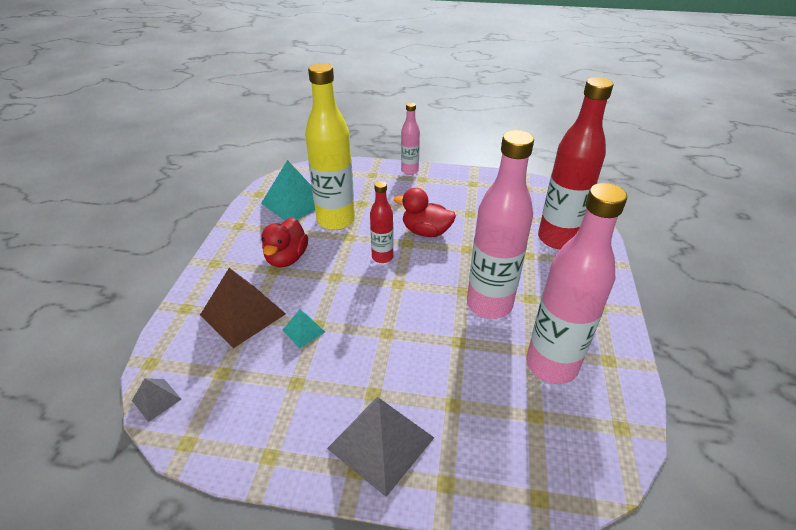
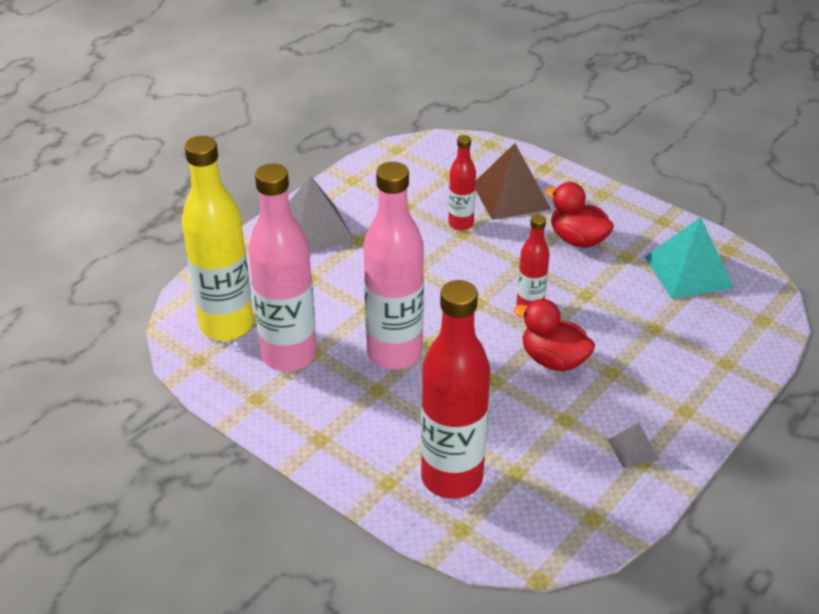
camera: 120 degrees right, 0 degrees up
(156, 399) = (448, 142): grey pyramid -> grey pyramid (633, 449)
(304, 331) = (461, 224): turquoise pyramid -> red bottle
(336, 220) = (627, 294): yellow bottle -> yellow bottle (226, 325)
(409, 171) = (717, 407): pink bottle -> none
(426, 232) = (553, 360): red duck -> red duck turned 105 degrees counterclockwise

